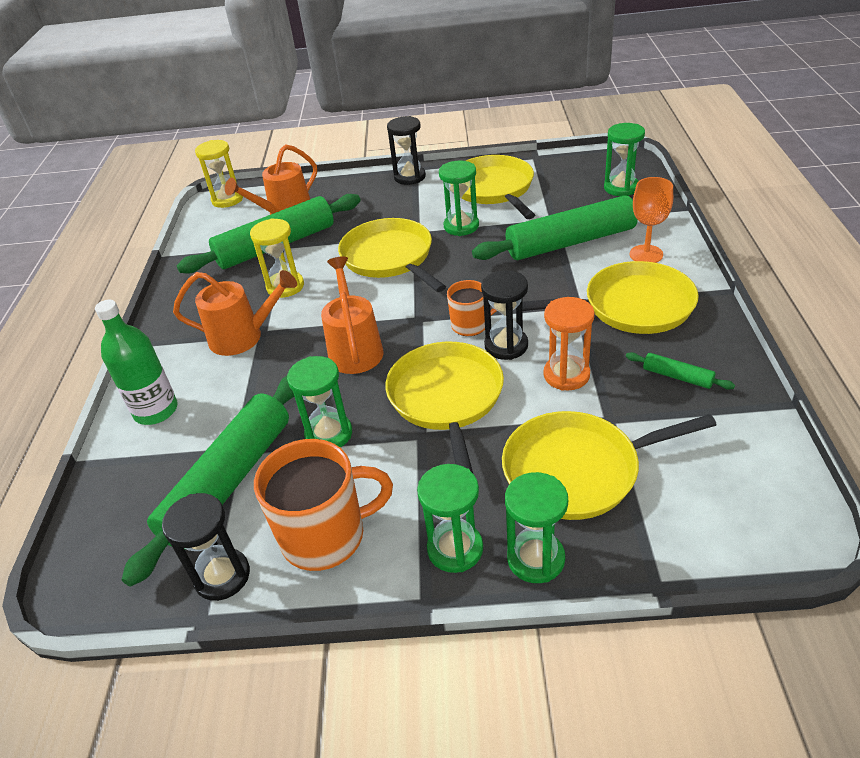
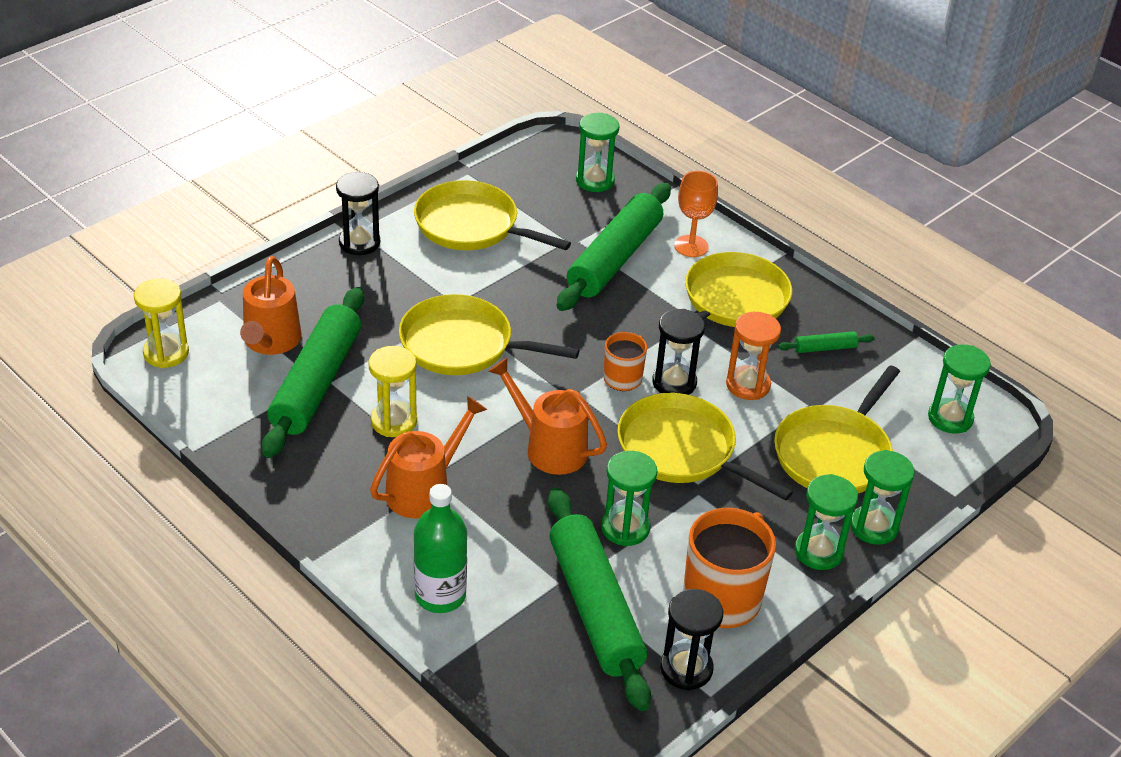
camera: 50 degrees left, 0 degrees up
(461, 226) = (491, 281): green hourglass -> green hourglass (950, 418)

